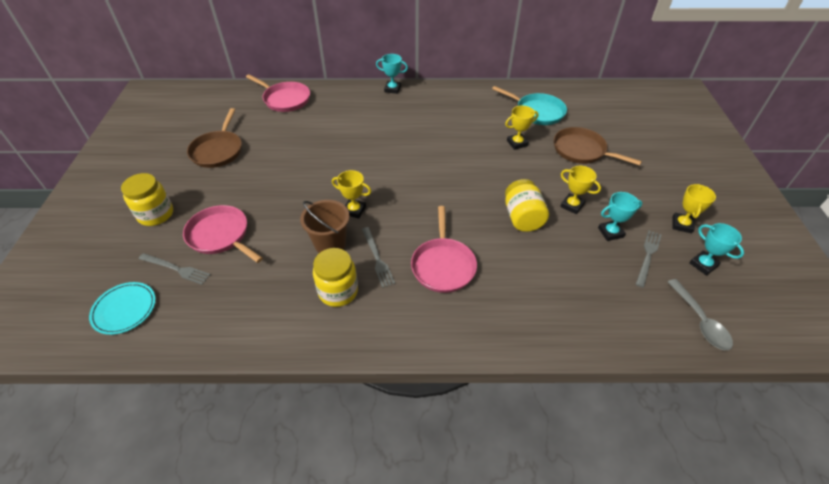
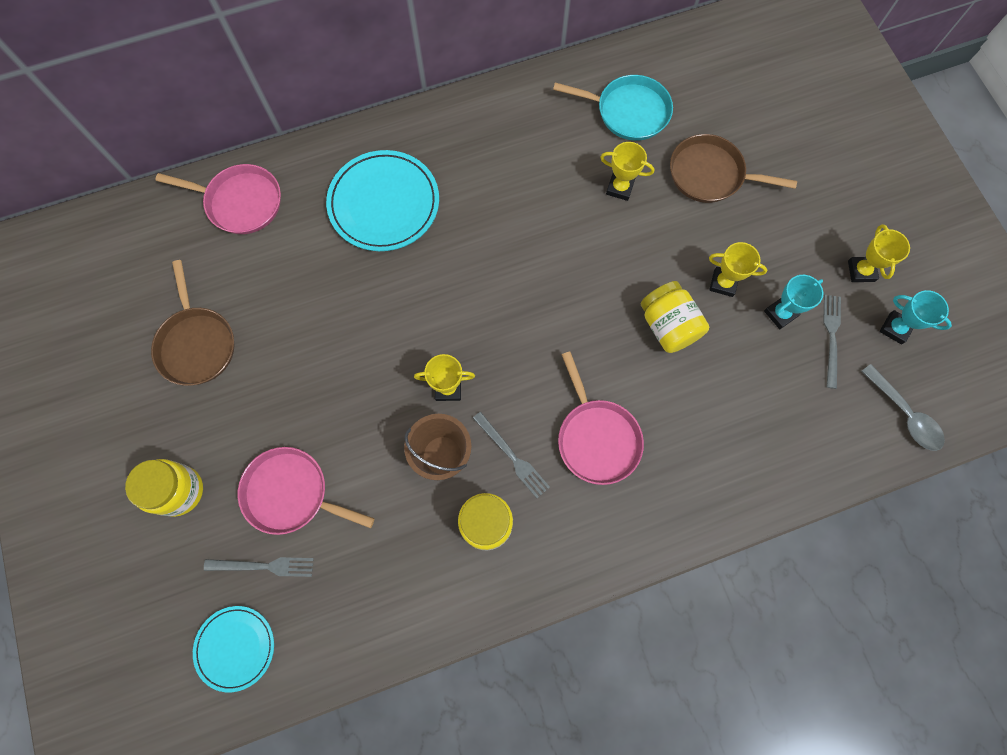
camera: 20 degrees left, 25 degrees up
(365, 117) = (384, 203): none -> turquoise plate
(392, 89) = (398, 126): turquoise trophy -> none
(517, 143) = (620, 188): yellow trophy -> yellow trophy turned 60 degrees clockwise

